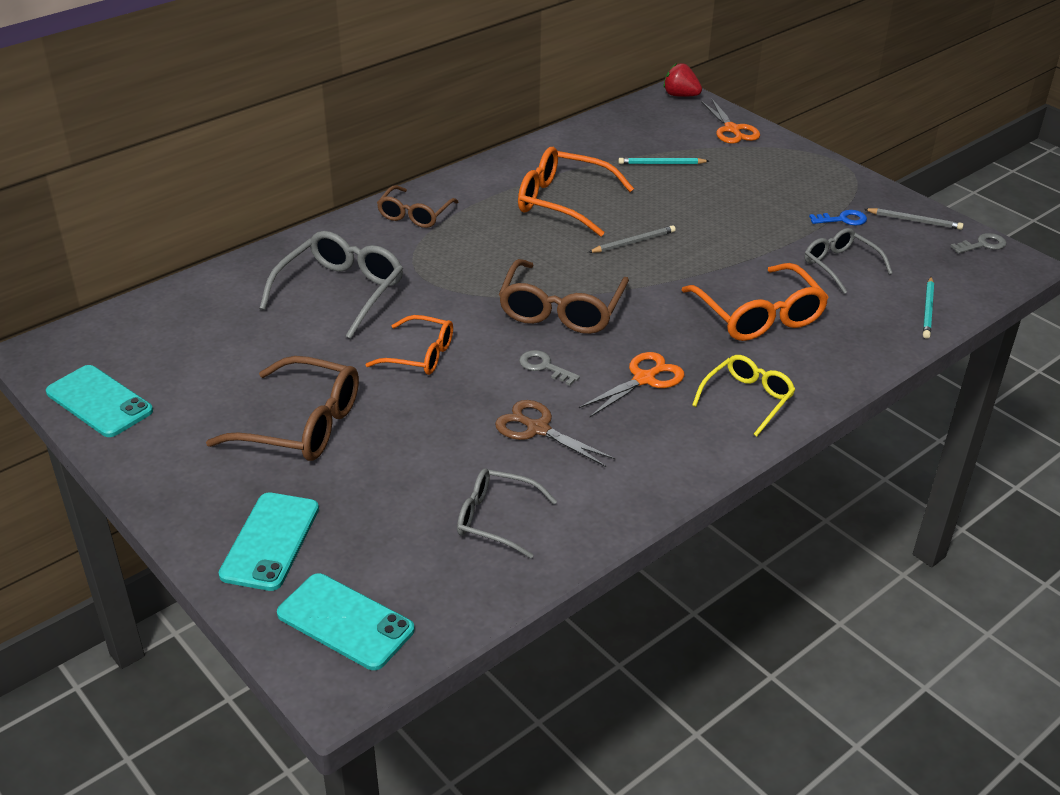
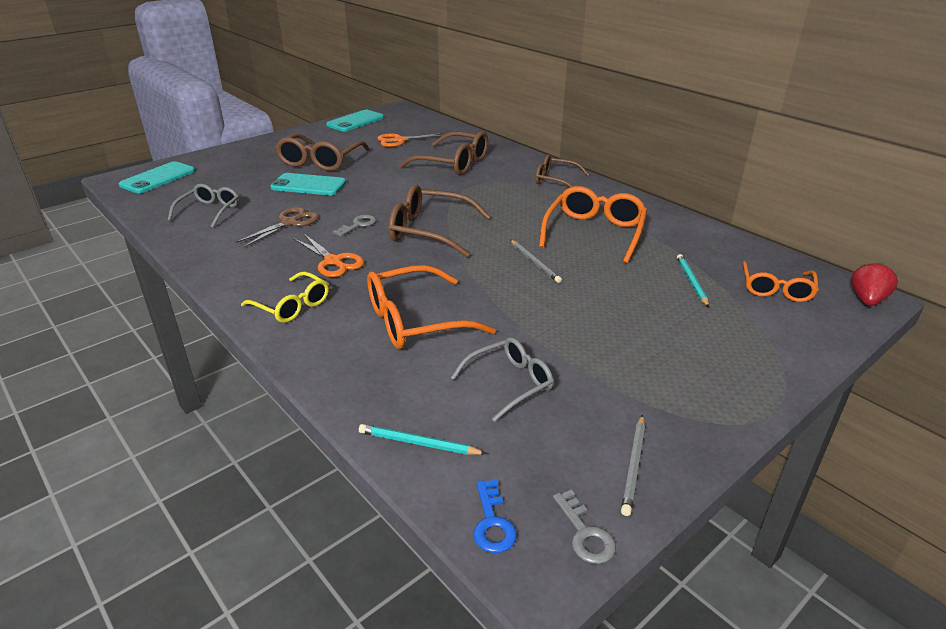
camera: 90 degrees right, 5 degrees down
(270, 541) = (228, 160): turquoise phone -> turquoise phone (308, 185)
(341, 292) = (453, 164): grey glasses -> brown glasses
(420, 355) = (380, 187): orange glasses -> orange glasses (776, 289)
(732, 130) = (804, 331): orange scissors -> orange scissors (400, 140)
(842, 219) = (616, 397): blue key -> blue key (492, 523)

